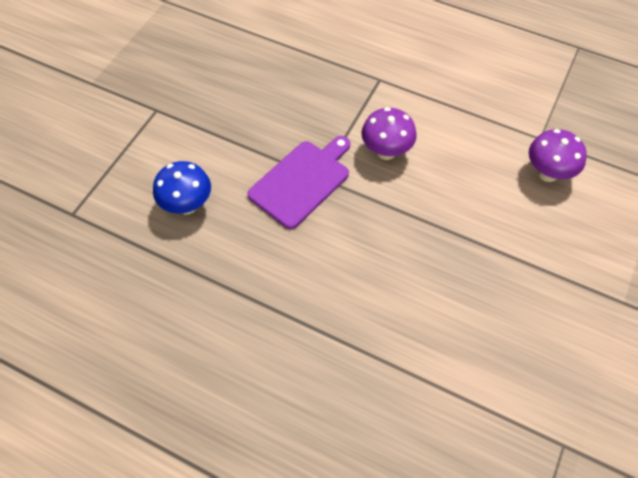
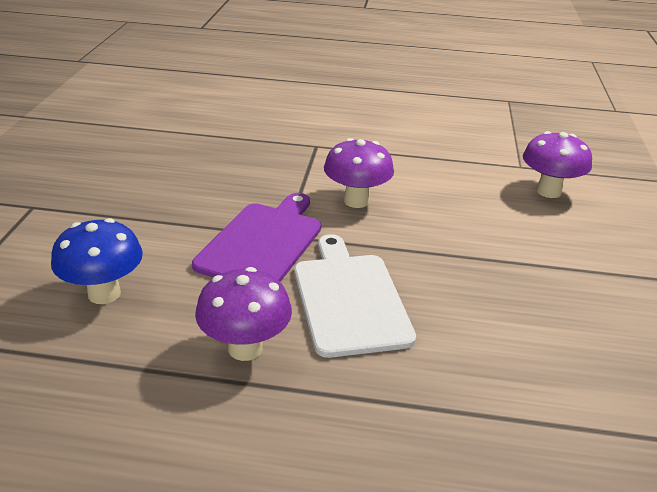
camera: 20 degrees left, 25 degrees down
(261, 273) = (245, 348): none -> purple mushroom
(342, 248) = (349, 299): none -> white cutting board

